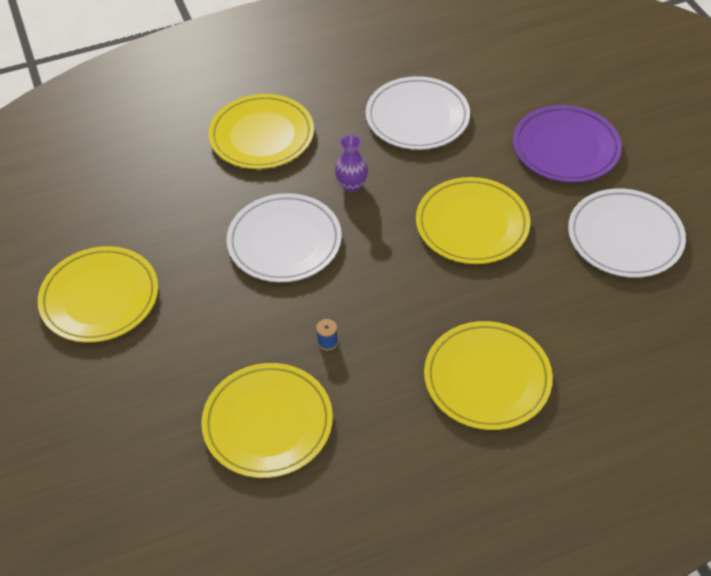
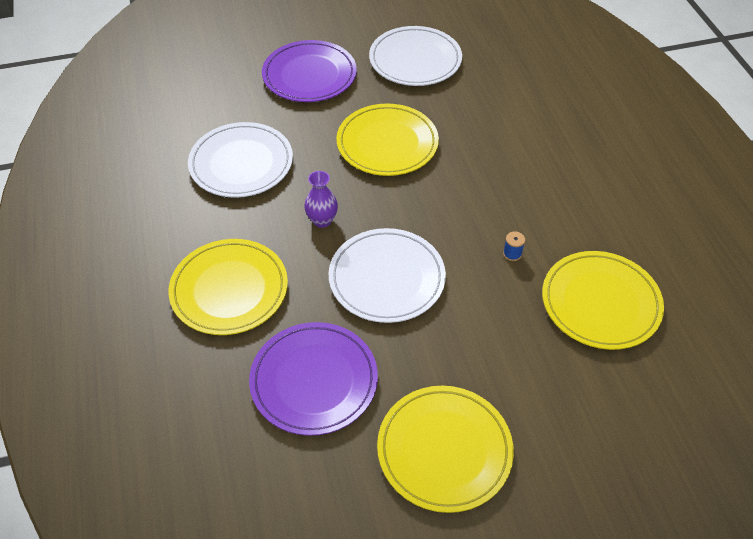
camera: 85 degrees left, 0 degrees up
(169, 204) = (314, 380): none -> purple plate
(487, 378) = (551, 156): yellow plate -> none

